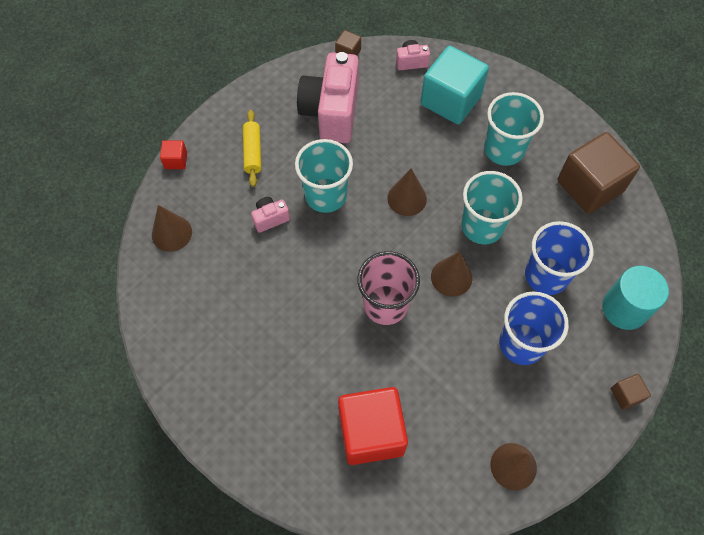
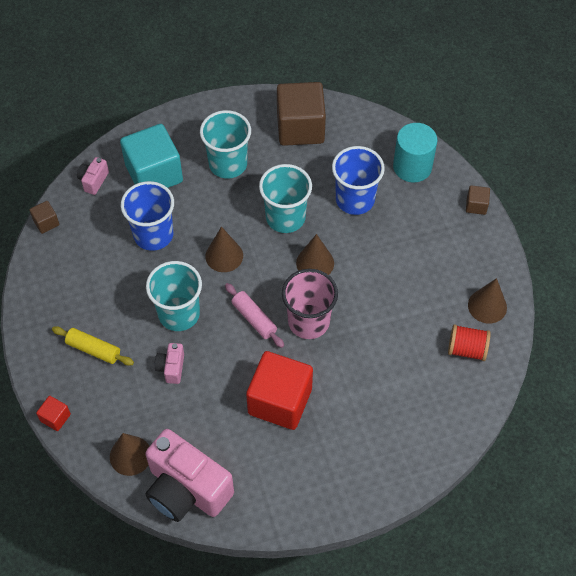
camera: 60 degrees left, 5 degrees down
(331, 112) = (99, 267): pink camera -> pink camera (186, 489)
(359, 257) = (254, 319): none -> pink rolling pin
(371, 432) = (408, 387): red cube -> red cube (280, 401)
(449, 470) = (467, 349): none -> red spool
(521, 343) = (398, 247): blue cup -> blue cup (153, 235)

